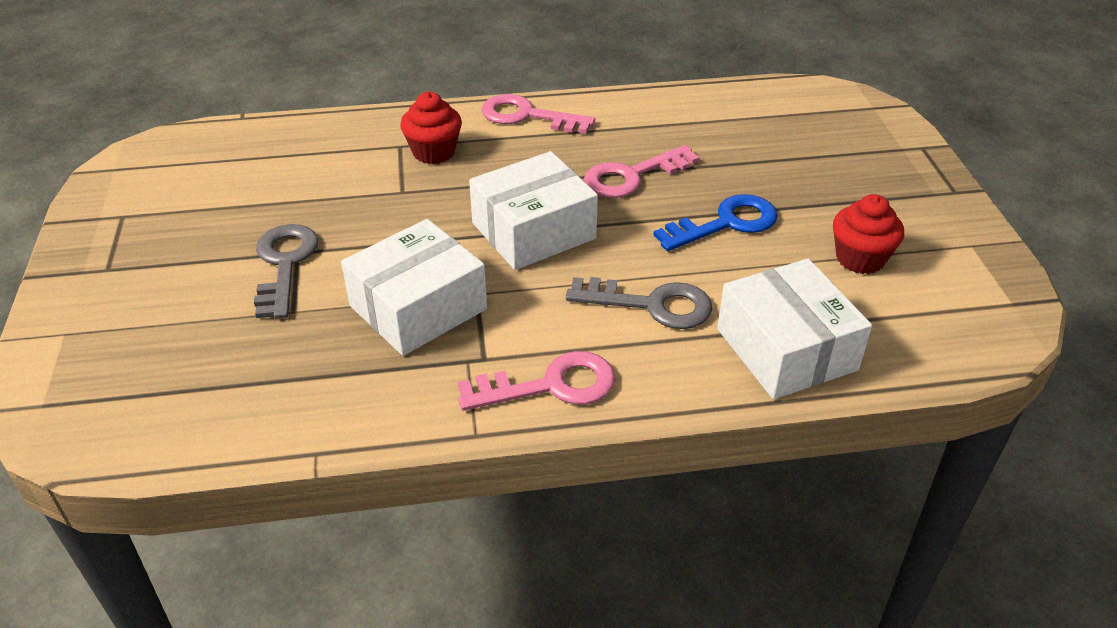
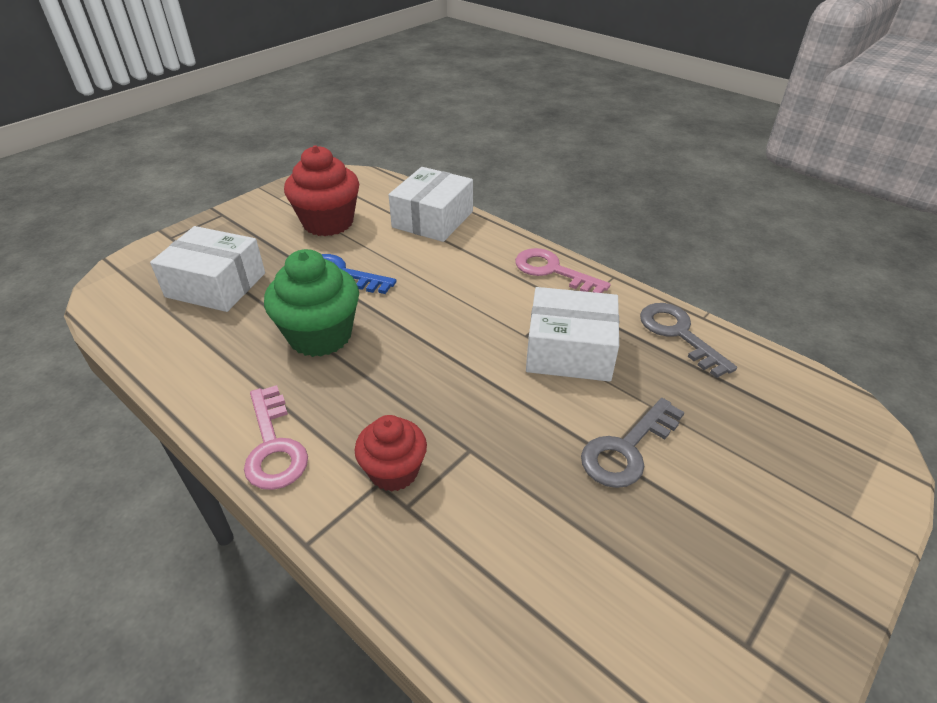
camera: 130 degrees left, 0 degrees up
(533, 231) = (437, 346): white box -> white box (216, 285)
(632, 176) = (320, 335): pink key -> green cupcake
(651, 304) = (450, 269): grey key -> grey key (678, 334)
(860, 258) = (328, 223): red cupcake -> red cupcake, size x1.59

